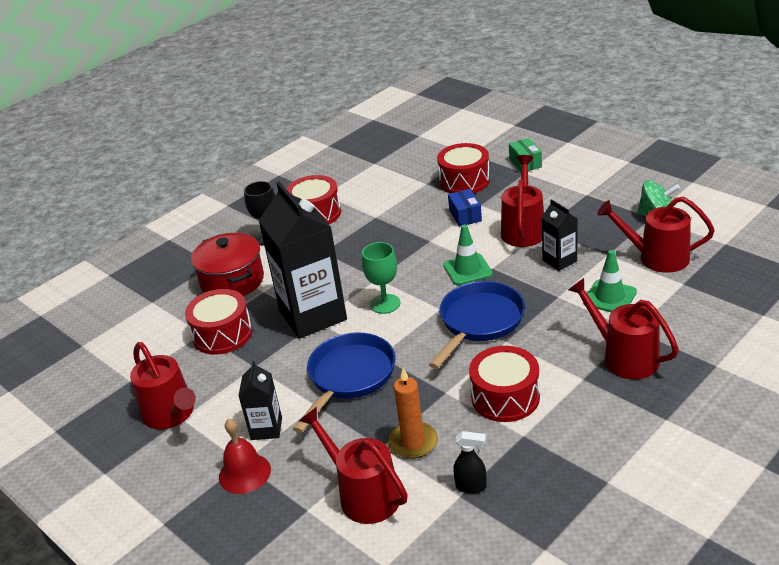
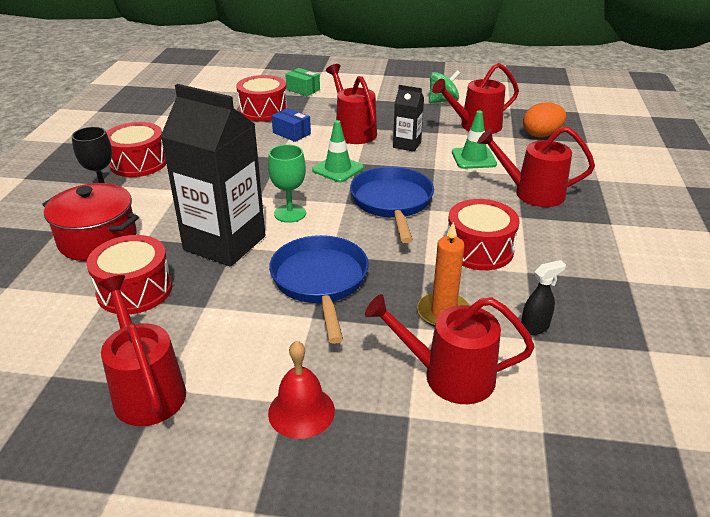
camera: 40 degrees left, 0 degrees up
(171, 414) = (146, 389): red watering can -> red watering can turned 135 degrees counterclockwise
(266, 428) = (281, 358): black carton -> none
(719, 290) = (541, 135): none -> orange egg

